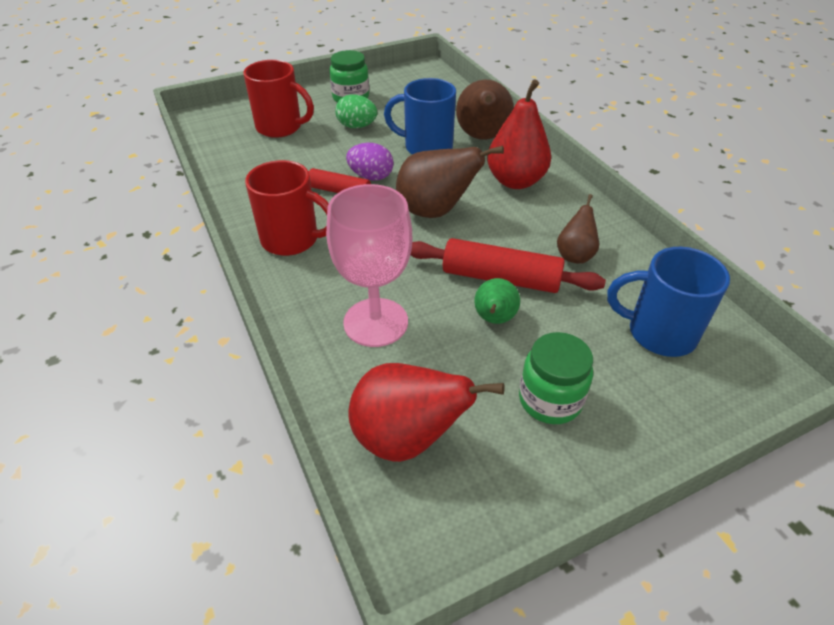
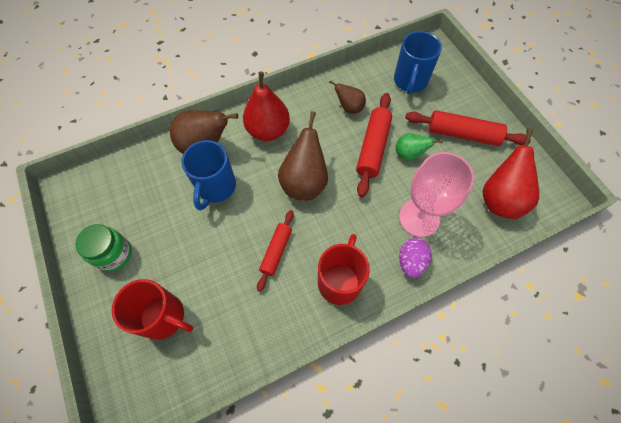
camera: 90 degrees left, 20 degrees up
(280, 127) = (164, 317): red mug -> red mug turned 90 degrees clockwise
(357, 126) = (172, 245): green egg -> none
(371, 176) = (256, 228): purple egg -> purple egg (411, 261)
(550, 400) = (462, 134): green jar -> red rolling pin

